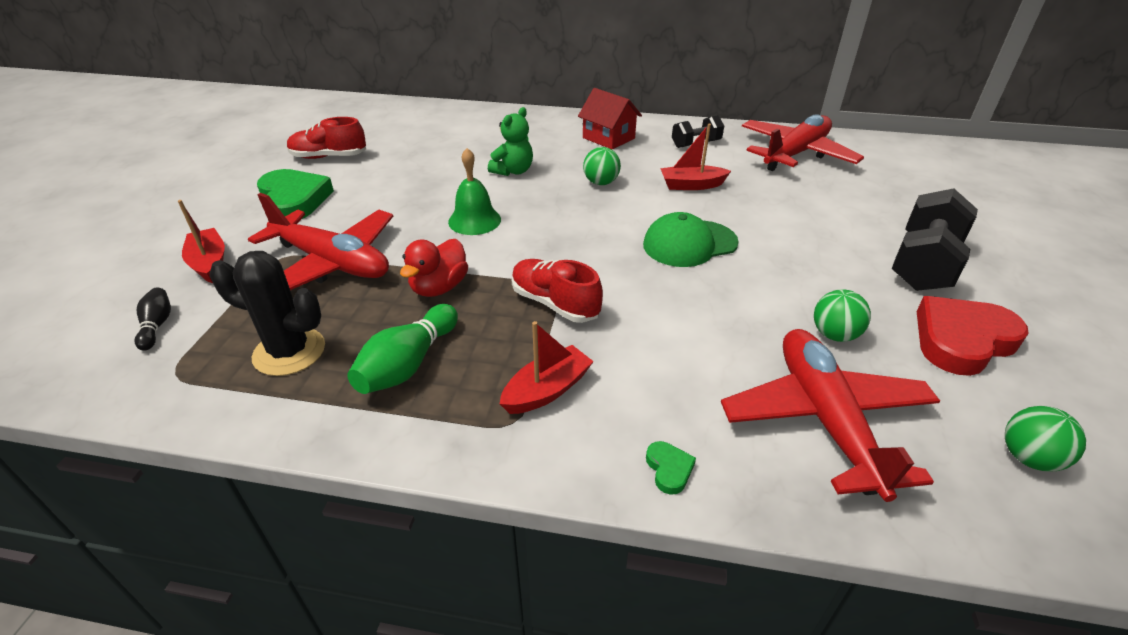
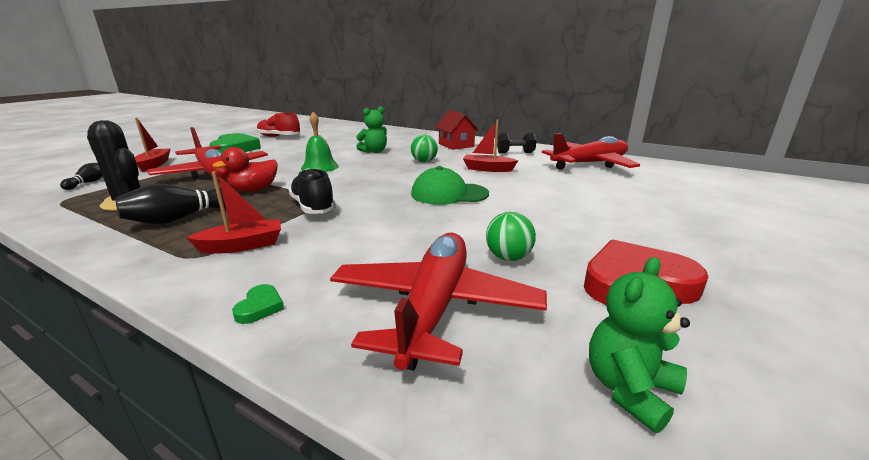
camera: 20 degrees right, 15 degrees down
(408, 364) = (181, 218): green bowling pin -> black bowling pin
(555, 303) = (313, 207): red shoe -> black shoe
(923, 264) = (644, 231): black dumbbell -> none
(1028, 458) = (629, 389): green ball -> green teddy bear

